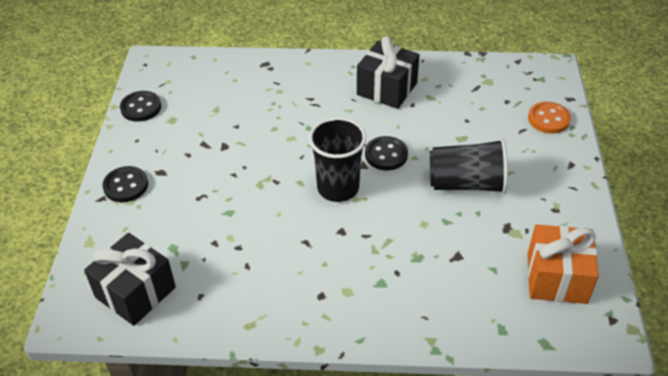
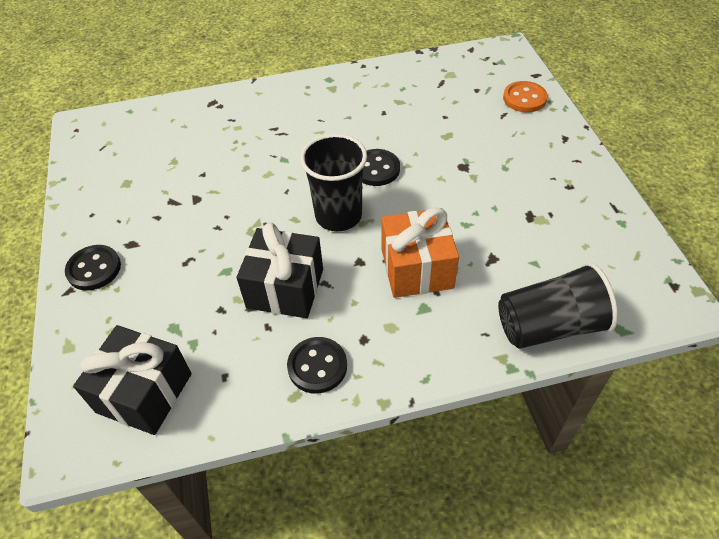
camera: 15 degrees left, 5 degrees up
(141, 107) = (85, 177): black button -> black button (317, 366)
(387, 89) = (351, 102): black gift -> black gift (285, 288)
(466, 184) = (471, 180): black cup -> black cup (549, 326)
(556, 278) = (601, 256): orange gift -> orange gift (417, 268)

